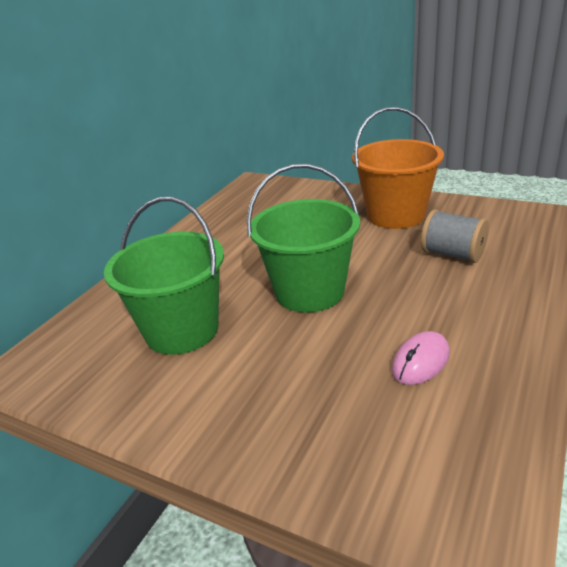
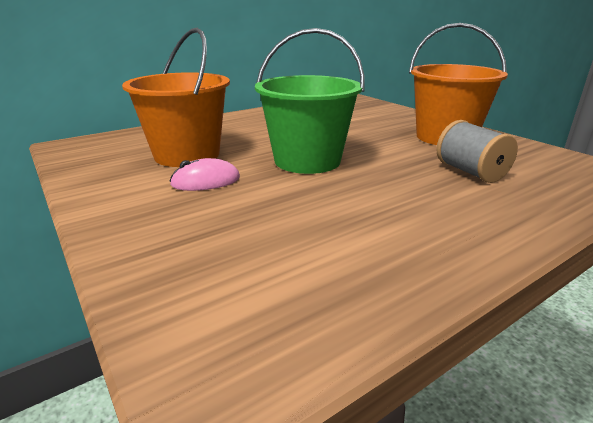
camera: 25 degrees right, 5 degrees down
(182, 330) = (187, 155): green bucket -> orange bucket
(420, 361) = (341, 230): pink mouse -> pink mouse (206, 181)

